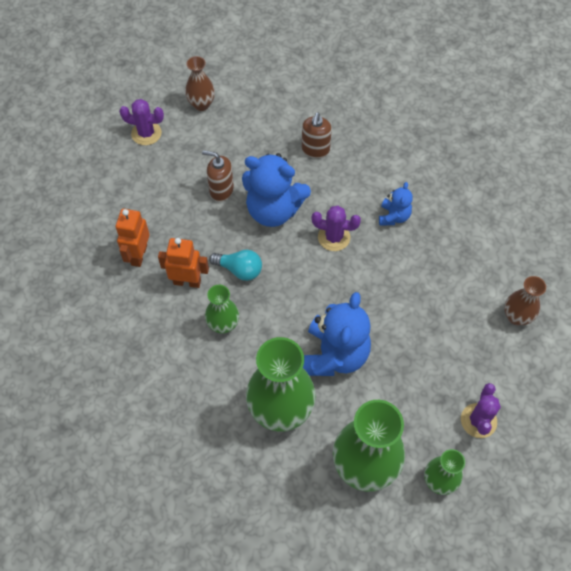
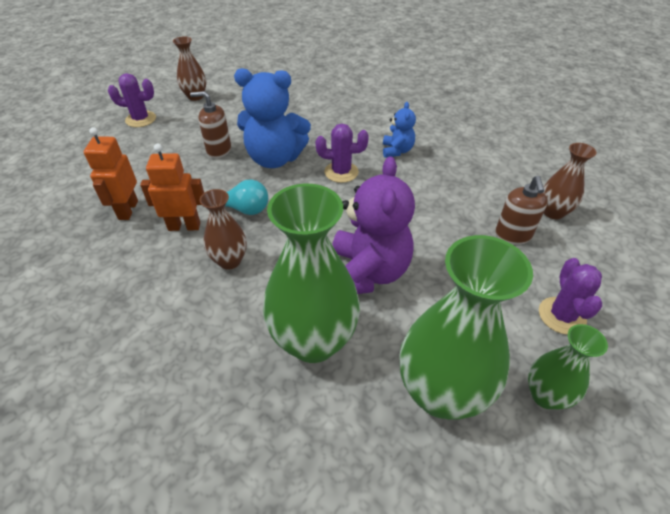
camera: 10 degrees left, 15 degrees down
(223, 325) = (229, 261): green vase -> brown vase
(315, 150) = (308, 114): brown soap dispenser -> brown soap dispenser (513, 235)
(334, 355) = (367, 273): blue teddy bear -> purple teddy bear

